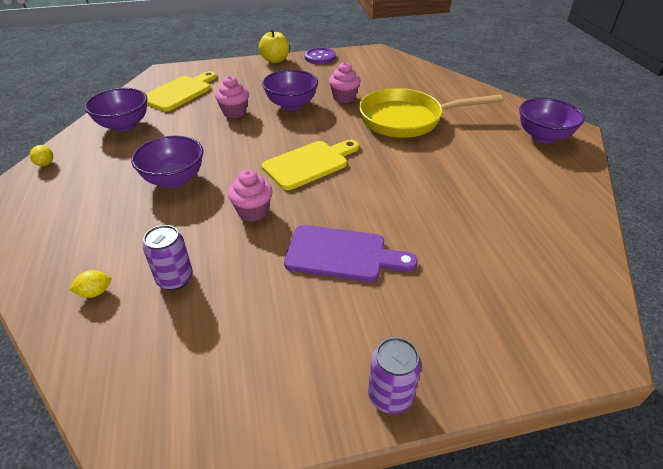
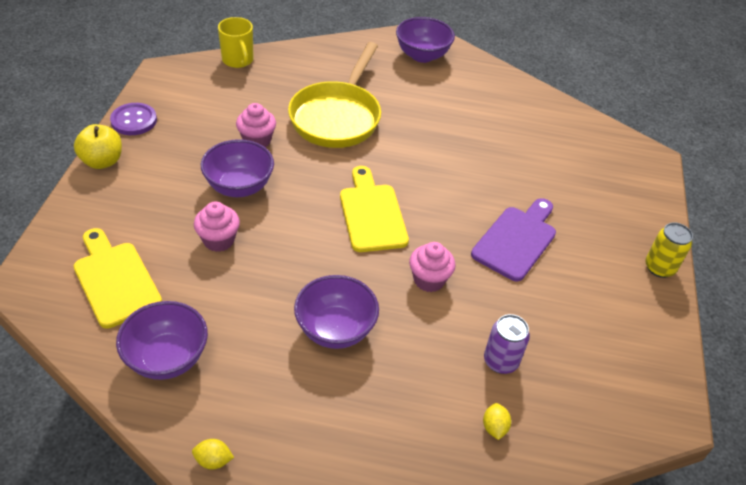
camera: 70 degrees left, 5 degrees up
(390, 396) = (659, 267): purple can -> yellow can
(420, 68) = (238, 60): none -> yellow mug

